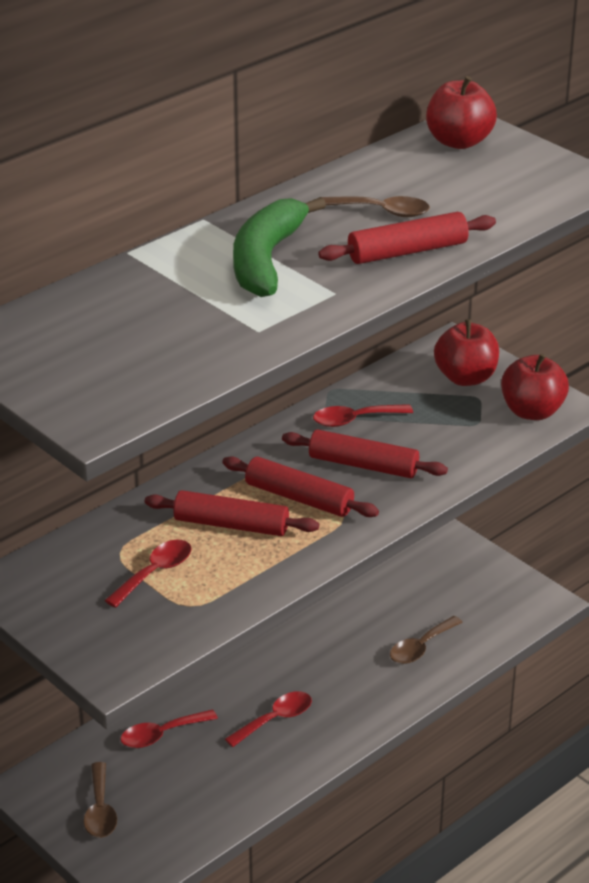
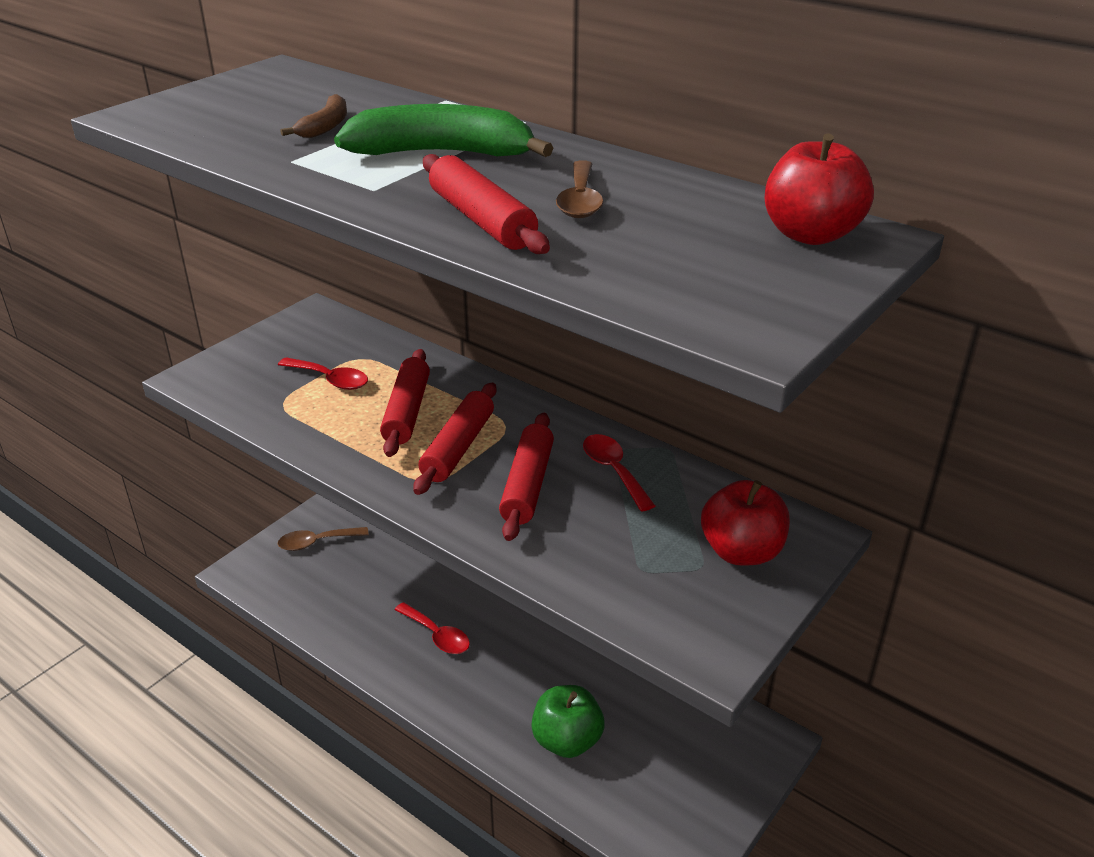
camera: 80 degrees right, 0 degrees up
(161, 735) = (408, 563): red spoon -> none
(177, 313) = (325, 126): none -> brown banana
(421, 647) = (567, 740): brown spoon -> green apple
(532, 411) = (689, 620): red apple -> none

